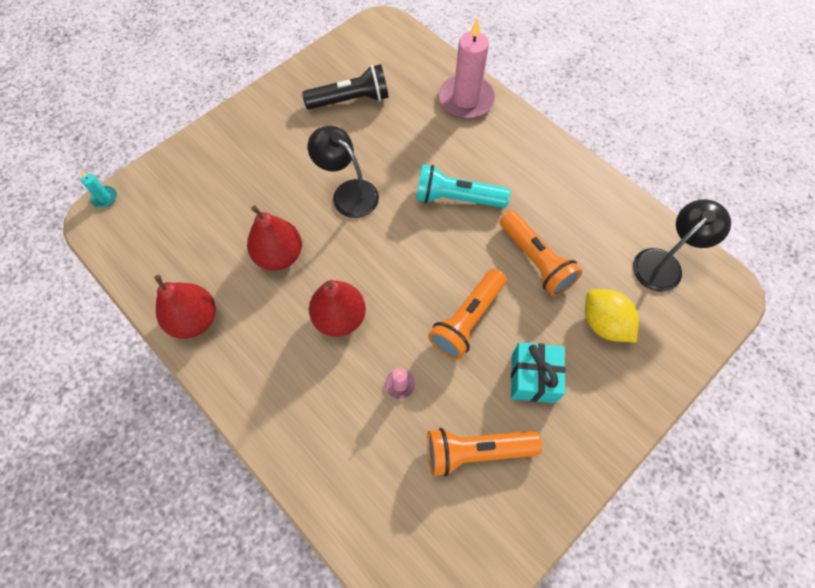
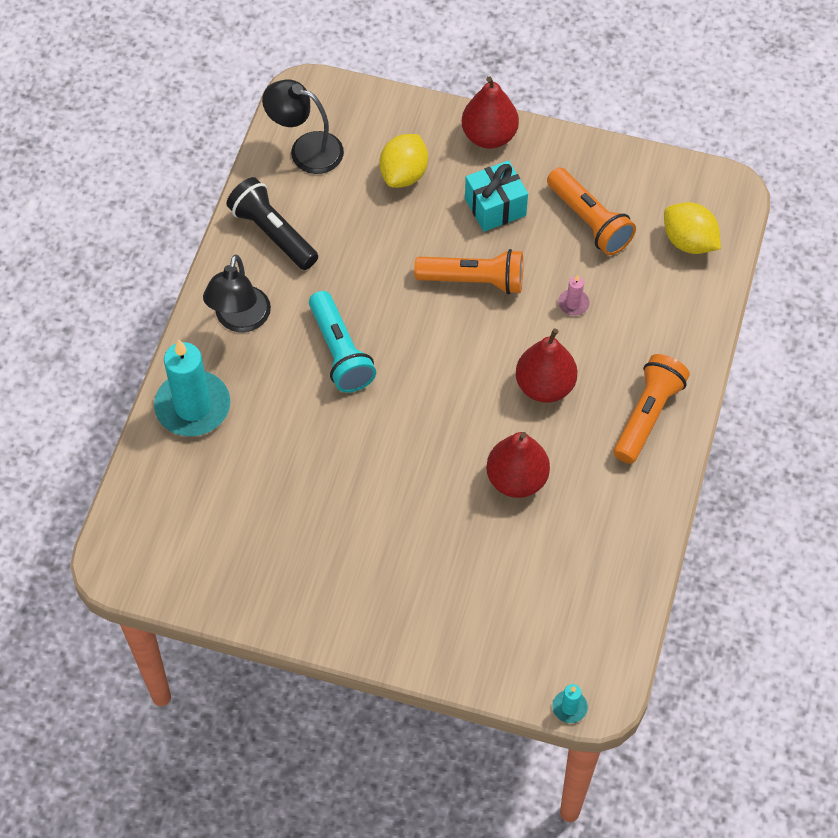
camera: 120 degrees left, 5 degrees down
(195, 319) = (635, 512): red pear -> red pear (489, 136)
(348, 193) = (399, 458): black lamp -> black lamp (240, 320)
(350, 100) = (267, 529): black flashlight -> black flashlight (273, 233)
(403, 532) = (689, 242): none -> yellow lemon
(466, 99) = (193, 406): pink candle -> turquoise candle
(535, 260) = (371, 252): orange flashlight -> orange flashlight (647, 415)

